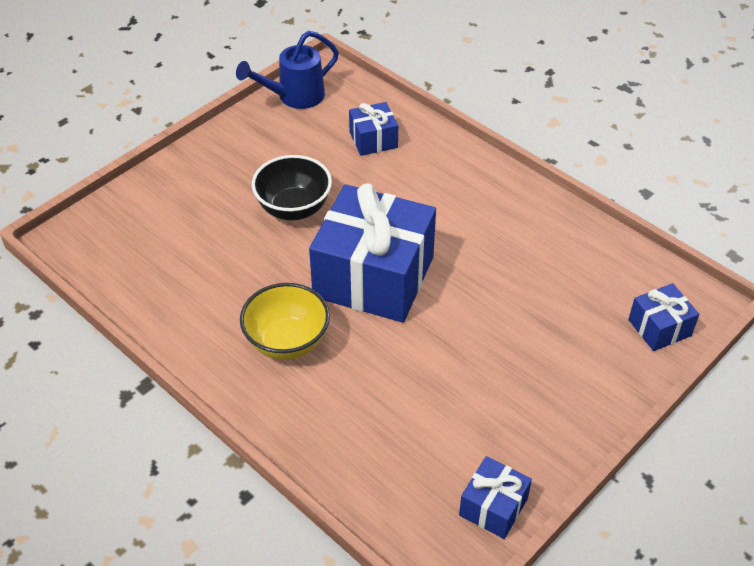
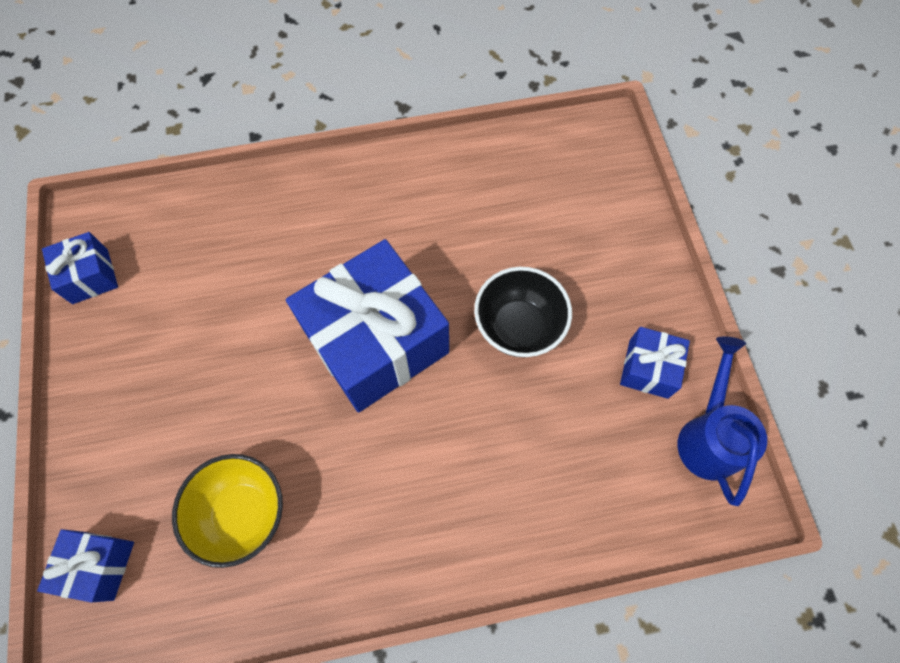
camera: 125 degrees right, 20 degrees up
(287, 342) = (359, 229): yellow bowl -> yellow bowl (243, 513)
(373, 140) = (574, 475): blue gift -> blue gift (648, 368)

